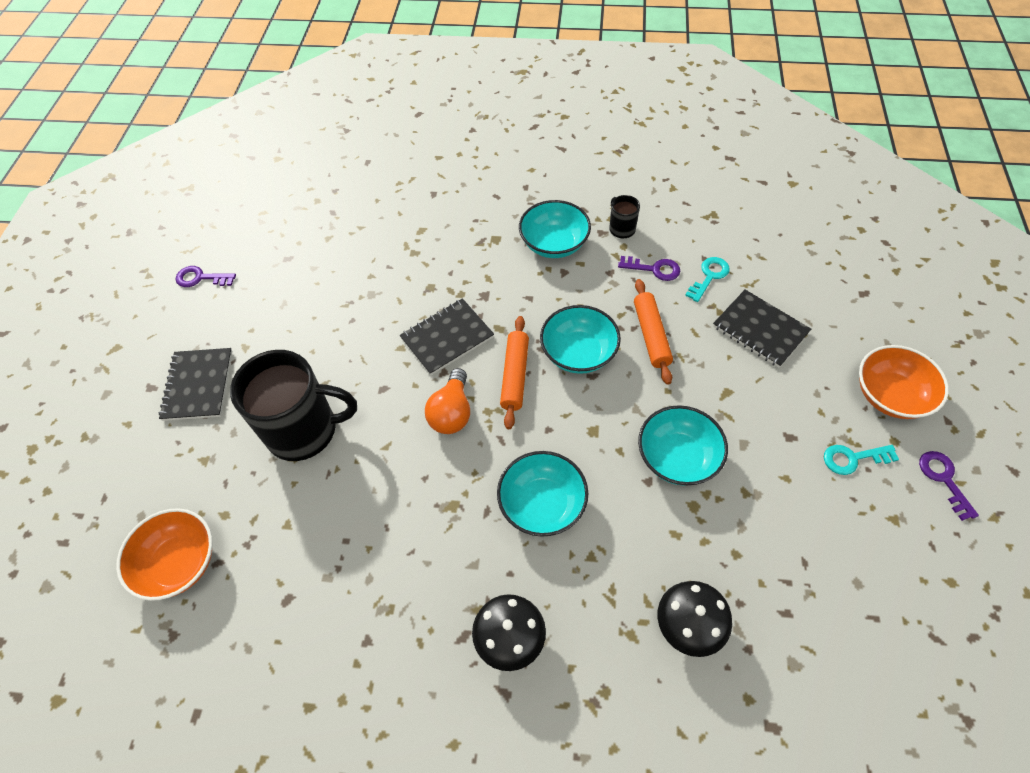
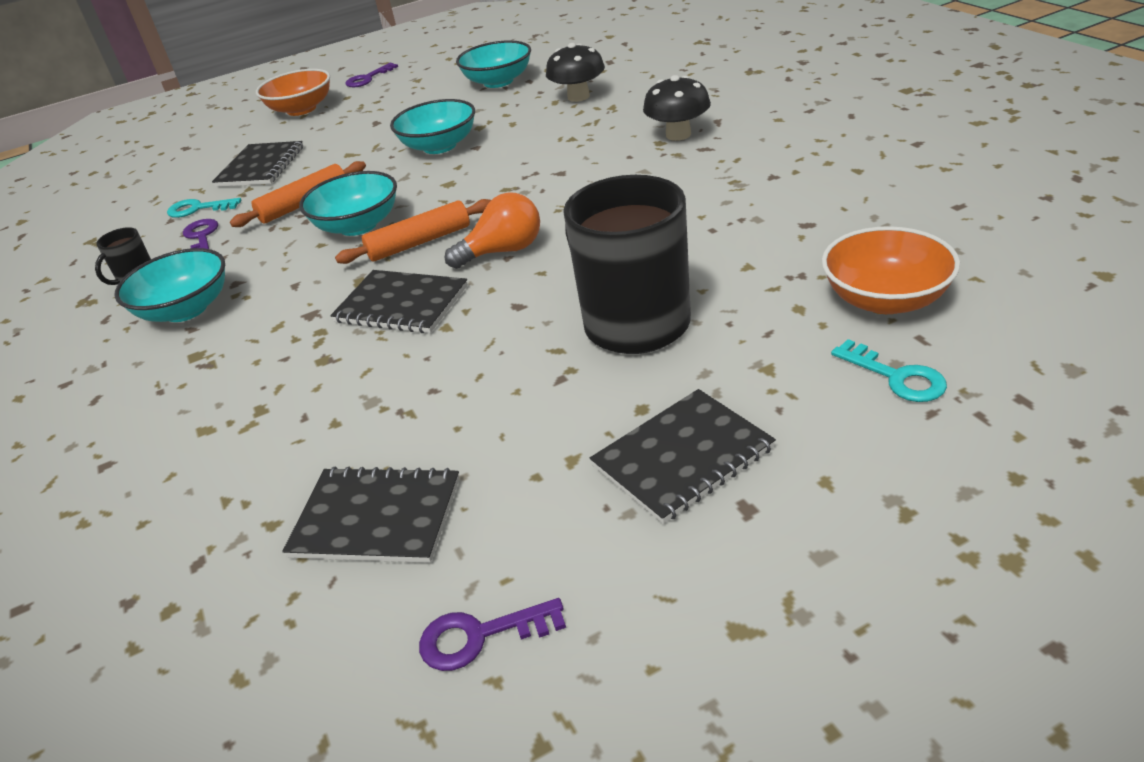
camera: 120 degrees left, 20 degrees down
(201, 278) = (480, 636): purple key -> purple key turned 105 degrees clockwise
(291, 270) = (376, 518): none -> black notebook
(542, 504) = (550, 171): turquoise bowl -> turquoise bowl (498, 82)
(853, 458) = (376, 102): turquoise key -> turquoise key (896, 377)

